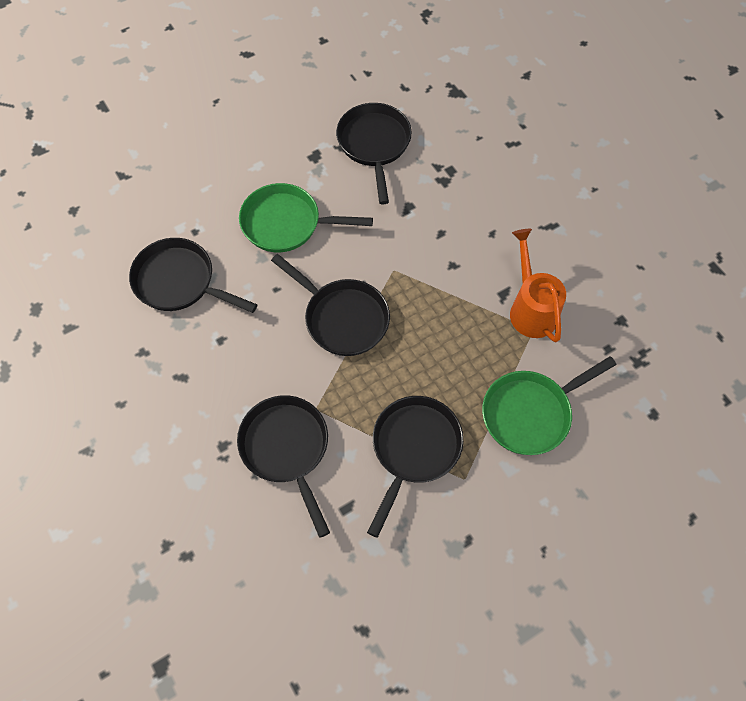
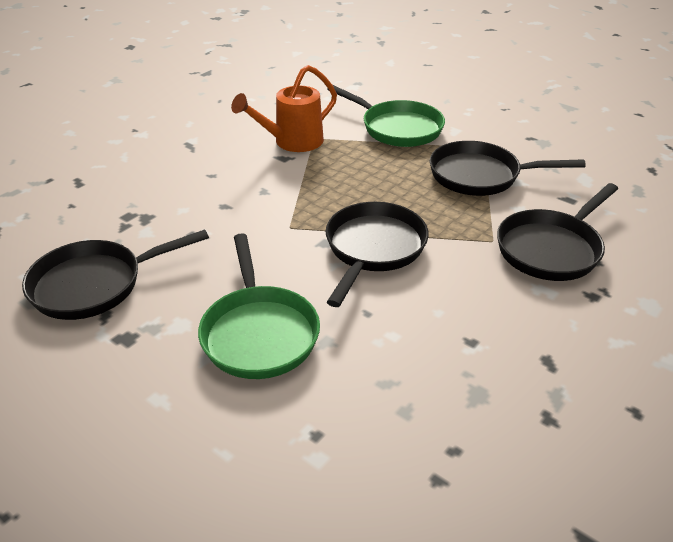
camera: 110 degrees left, 25 degrees down
(179, 282) = (414, 419): black pan -> none

